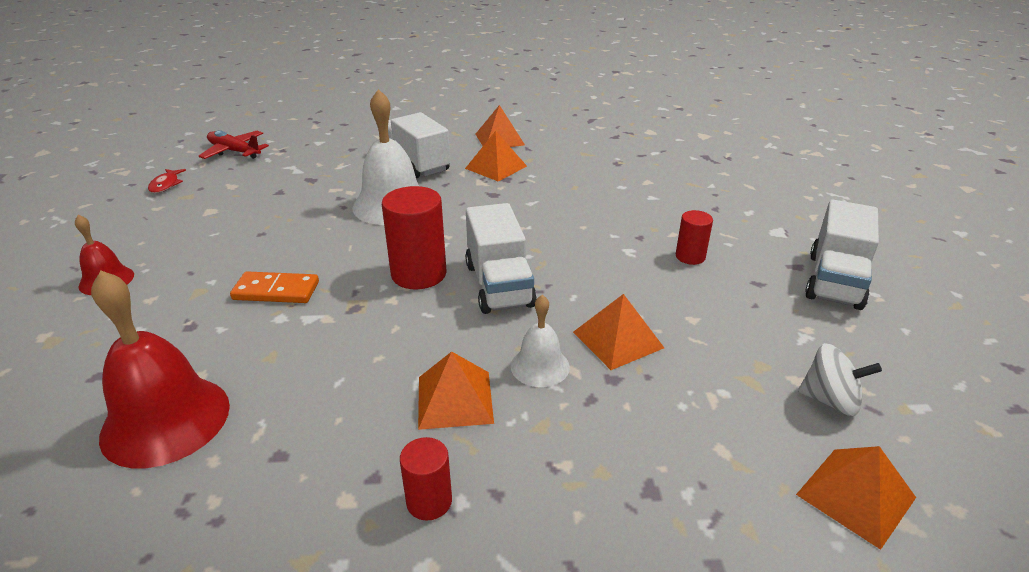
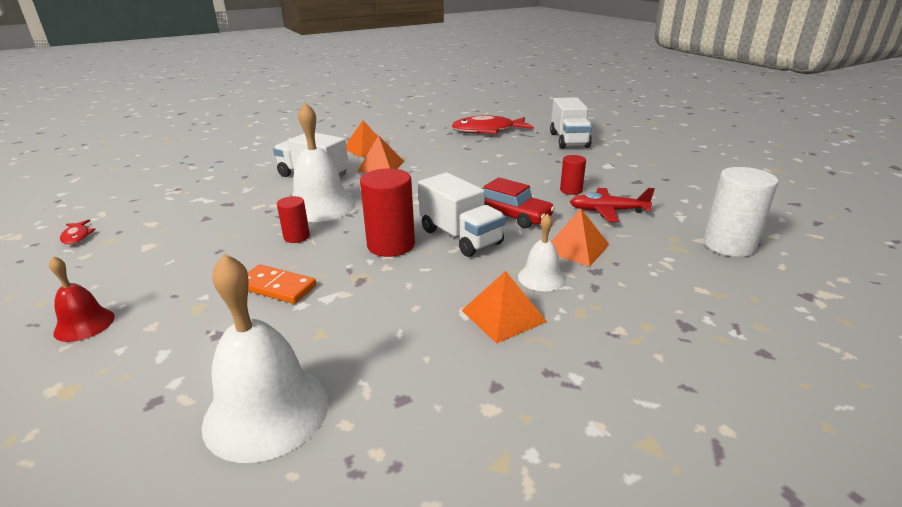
camera: 25 degrees left, 5 degrees down
(166, 420) = (266, 411): red bell -> white bell
(234, 151) = (128, 198): red plane -> red plane (607, 211)
(276, 291) = (277, 287): orange domino -> orange domino turned 45 degrees clockwise
(429, 501) = (553, 385): red cylinder -> red cylinder (296, 237)
(582, 272) = (510, 215): none -> red car
(665, 143) = (487, 131): none -> red fish
(830, 400) = (729, 245): white spinning top -> white cylinder
(835, 281) = (666, 184): white truck -> white truck (569, 140)
(855, 495) = (792, 289): orange pyramid -> none

